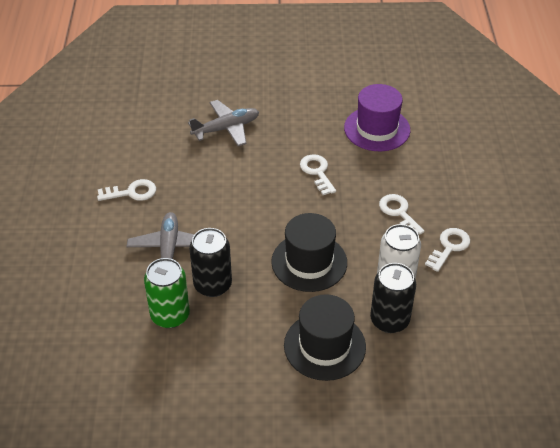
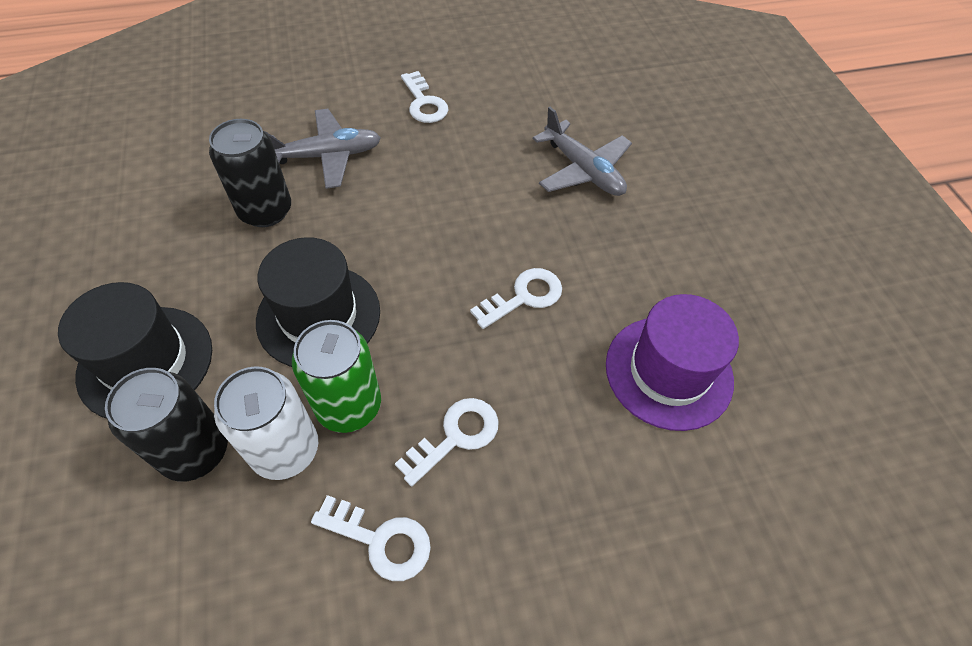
camera: 75 degrees right, 10 degrees up
(170, 315) = (211, 179): green can -> green can (349, 406)

